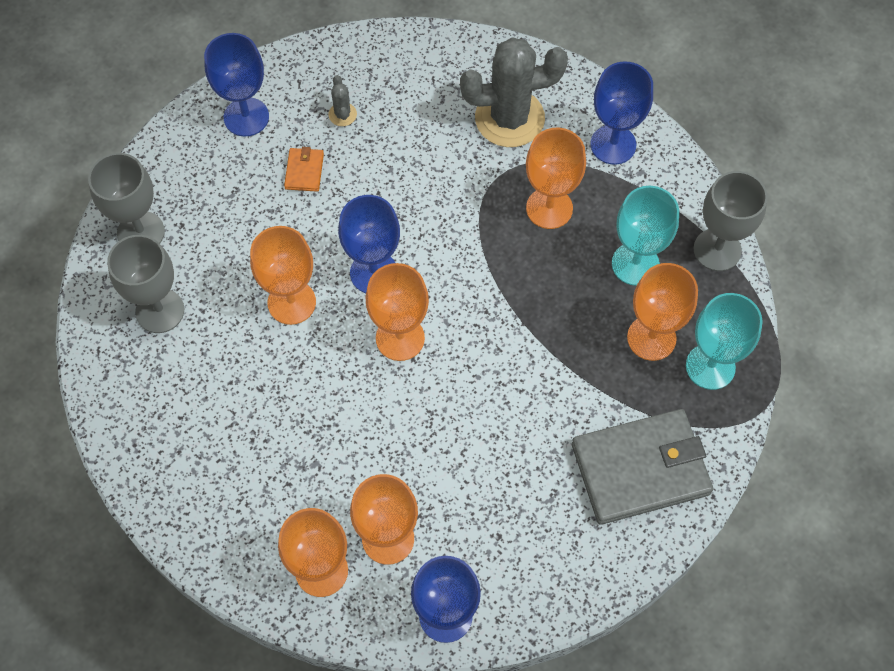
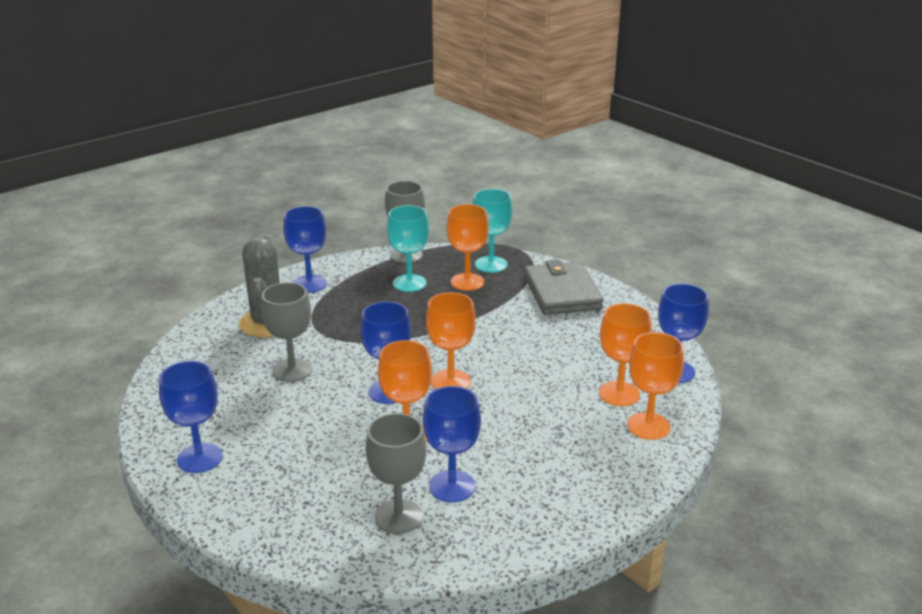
camera: 85 degrees left, 35 degrees down
(141, 232) = (306, 530): grey goblet -> grey goblet (292, 370)
(206, 356) = (452, 486): none -> blue goblet
(304, 171) = (275, 425): orange wallet -> none
(342, 114) = (224, 402): grey cactus -> none
(549, 208) = (354, 312): orange goblet -> none

